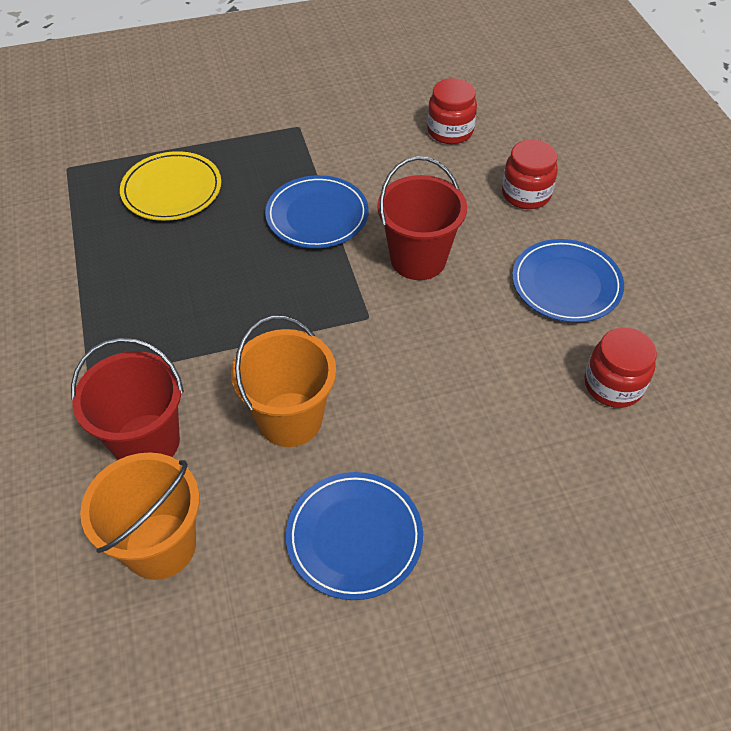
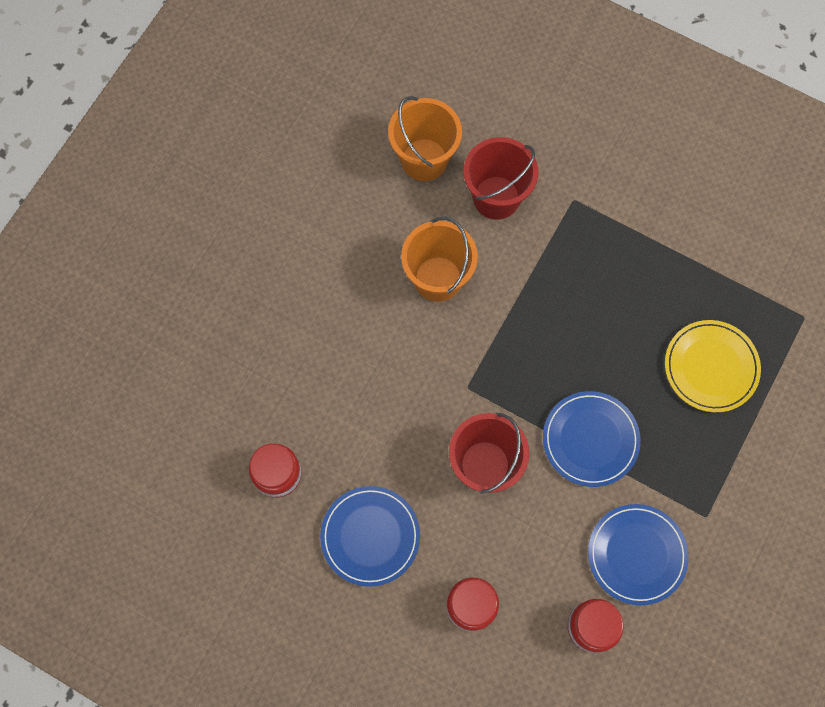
camera: 135 degrees right, 20 degrees up
(354, 537) = (336, 248): blue plate -> blue plate (636, 554)

